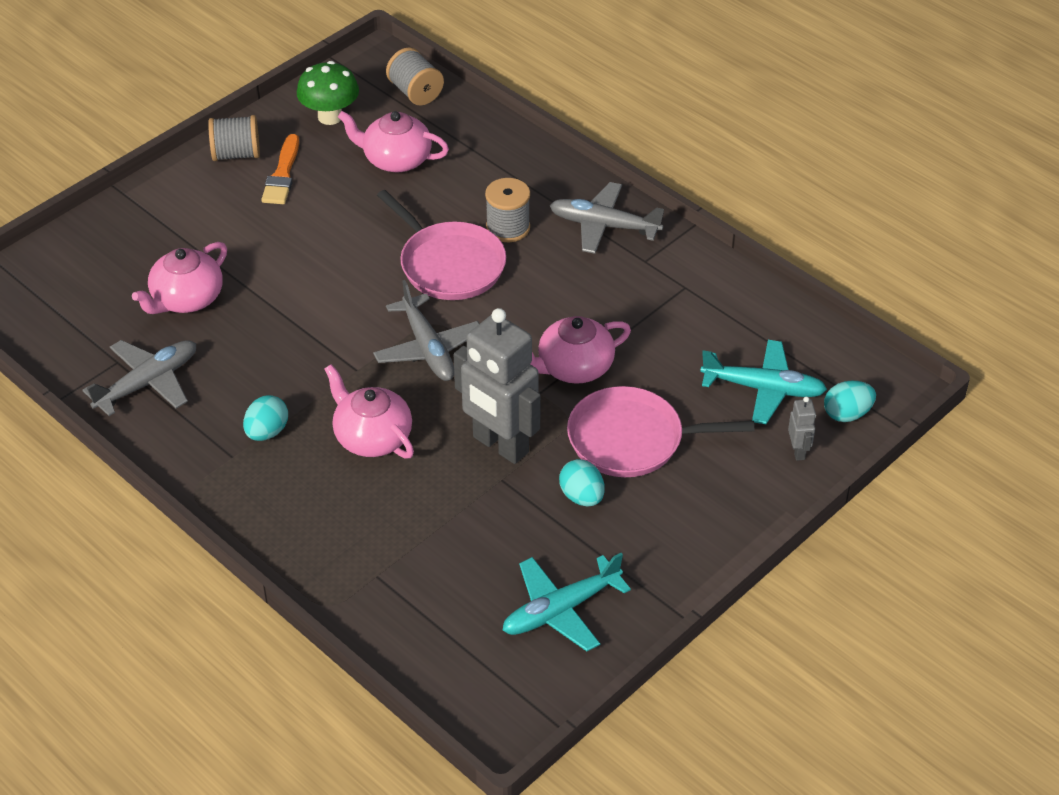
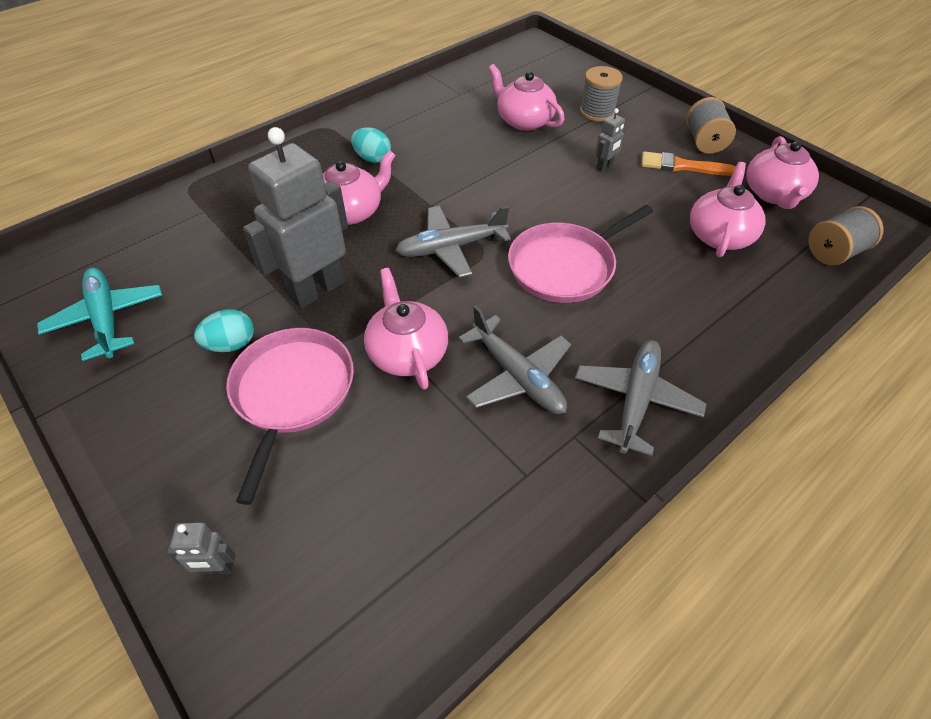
camera: 95 degrees right, 5 degrees up
(147, 383) = (436, 106): grey plane -> grey plane (517, 376)
(284, 233) = (604, 167): none -> grey robot
(330, 117) = (774, 194): green mushroom -> pink teapot
(508, 228) = (624, 313): grey spool -> grey spool (597, 112)
(763, 389) = (333, 542): turquoise plane -> none
(847, 414) = (260, 650): turquoise egg -> none

